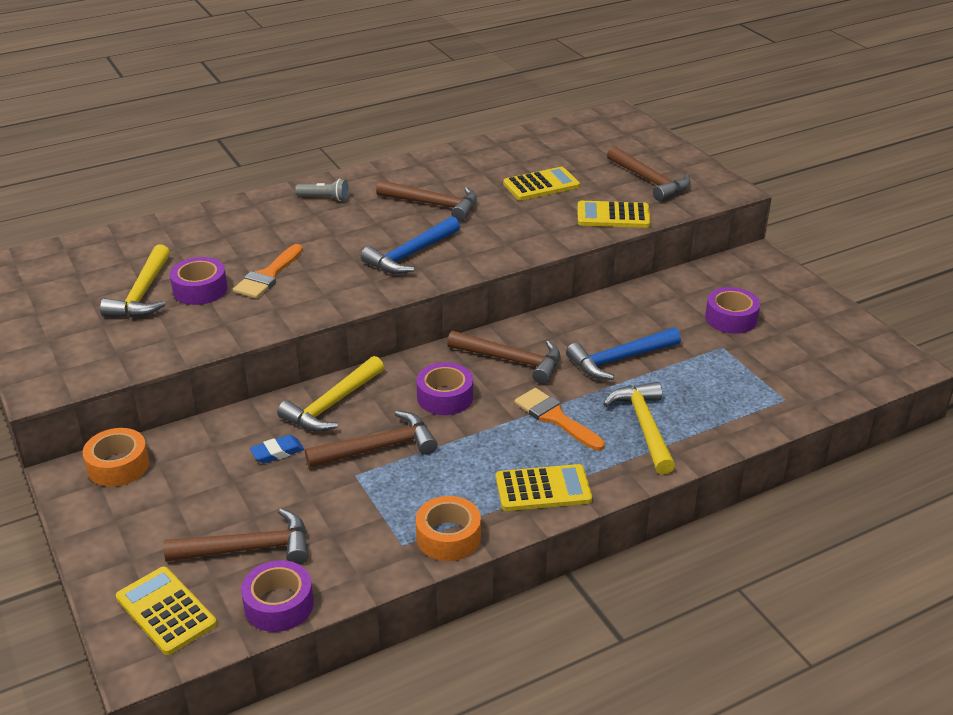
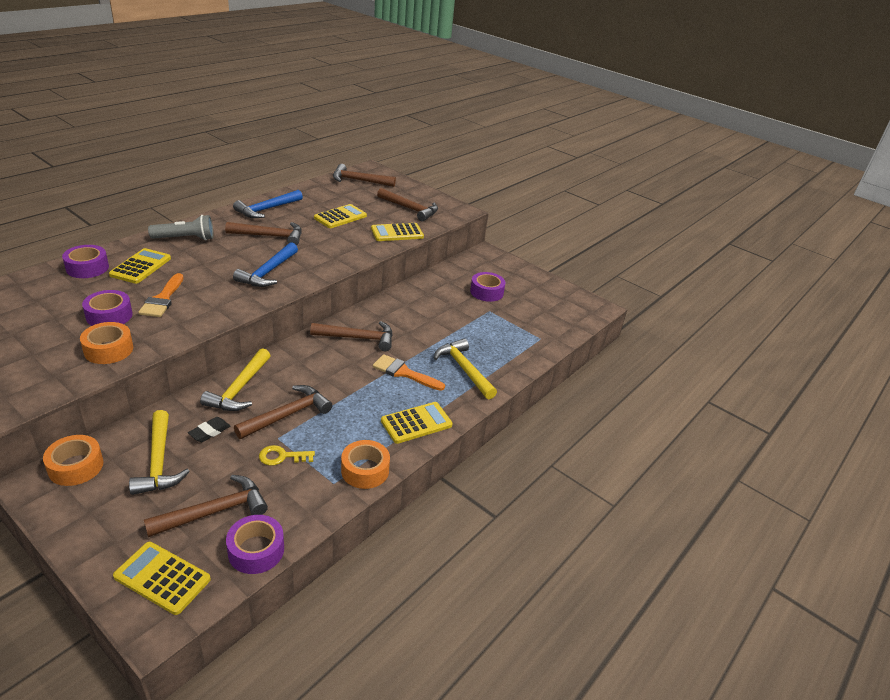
camera: 25 degrees left, 0 degrees up
(142, 294) = (59, 325): yellow hammer -> yellow hammer (159, 461)
(185, 331) = (108, 350): none -> orange tape
(257, 230) = (140, 267): none -> yellow calculator
(277, 452) = (209, 432): blue eraser -> black eraser
(324, 198) = (185, 238): grey flashlight -> grey flashlight, size x1.54
(351, 499) = (282, 456): none -> yellow key
(445, 397) = (322, 370): purple tape -> purple tape (87, 268)
(592, 132) = (359, 181): none -> brown hammer
(619, 359) = (429, 327): blue hammer -> blue hammer (267, 209)

